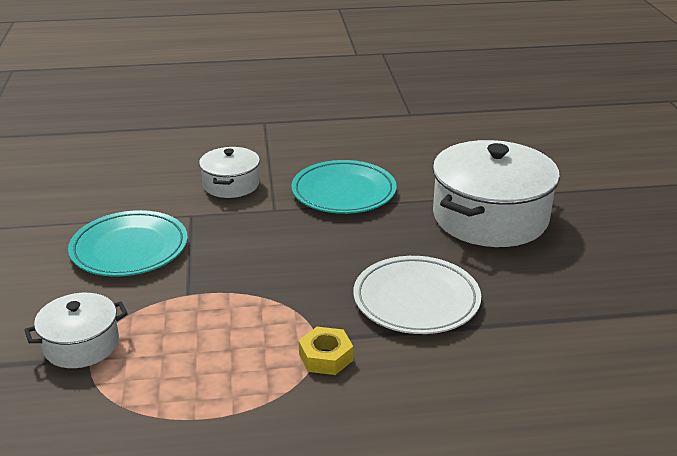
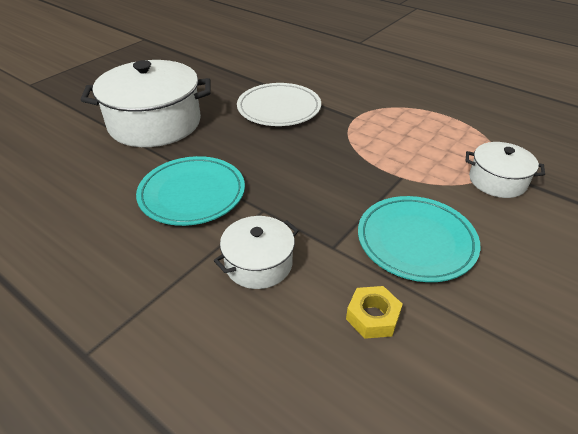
camera: 135 degrees left, 10 degrees up
(326, 357) = (361, 109): yellow nut -> yellow nut (372, 317)

